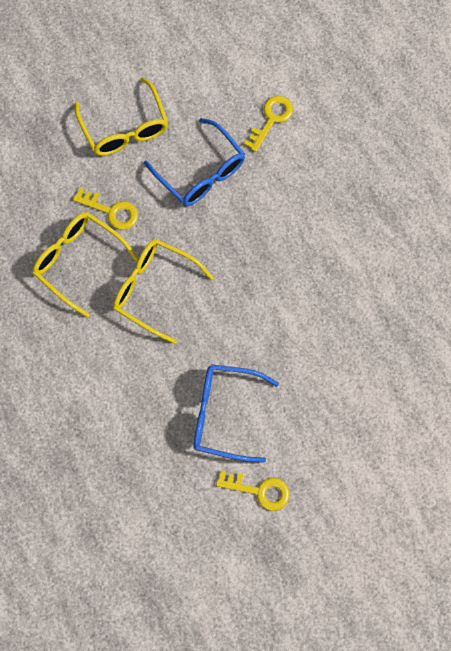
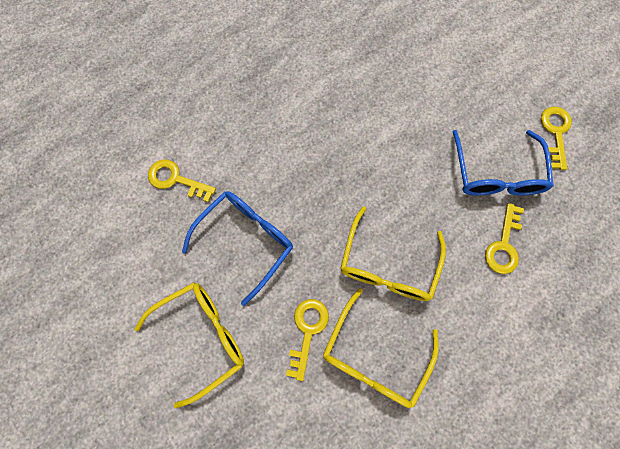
camera: 100 degrees left, 0 degrees up
(152, 400) = (503, 244): none -> yellow key

